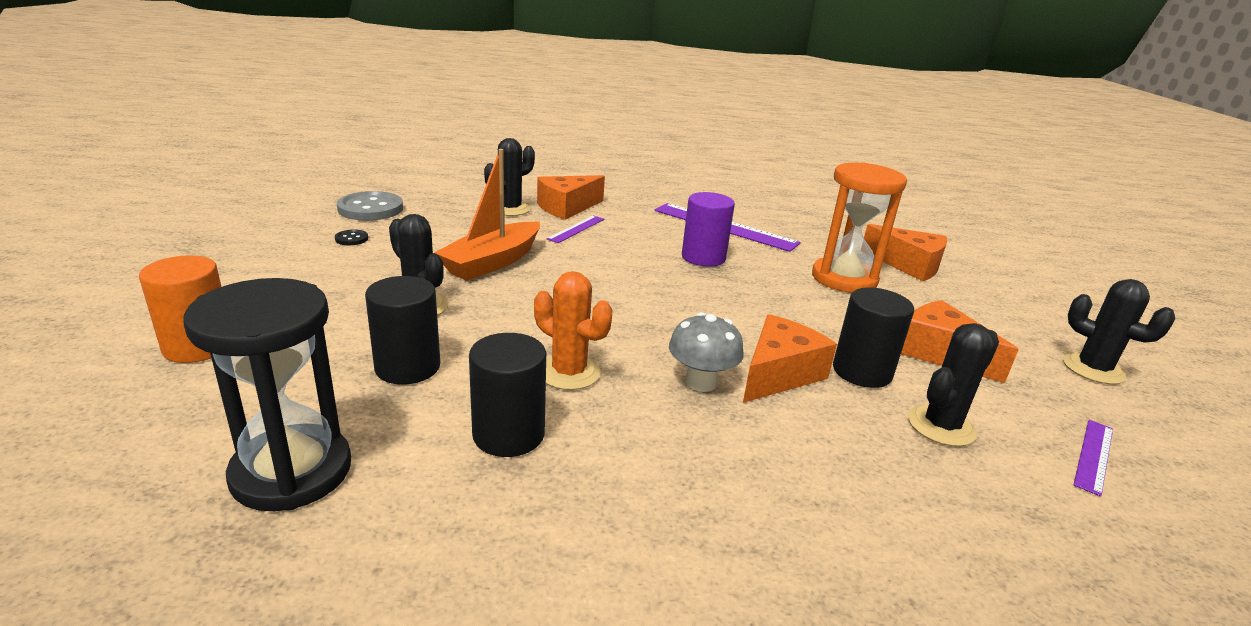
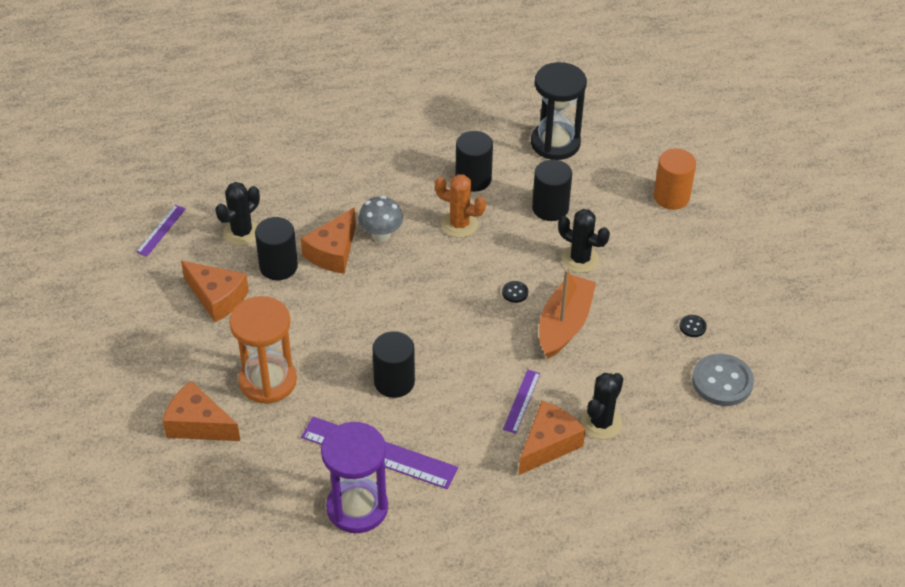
camera: 170 degrees right, 20 degrees up
(532, 293) = (515, 292): none -> black button
(703, 257) = (394, 382): purple cylinder -> black cylinder
(745, 209) = (357, 507): none -> purple hourglass
(1093, 369) = (109, 307): black cactus -> none

